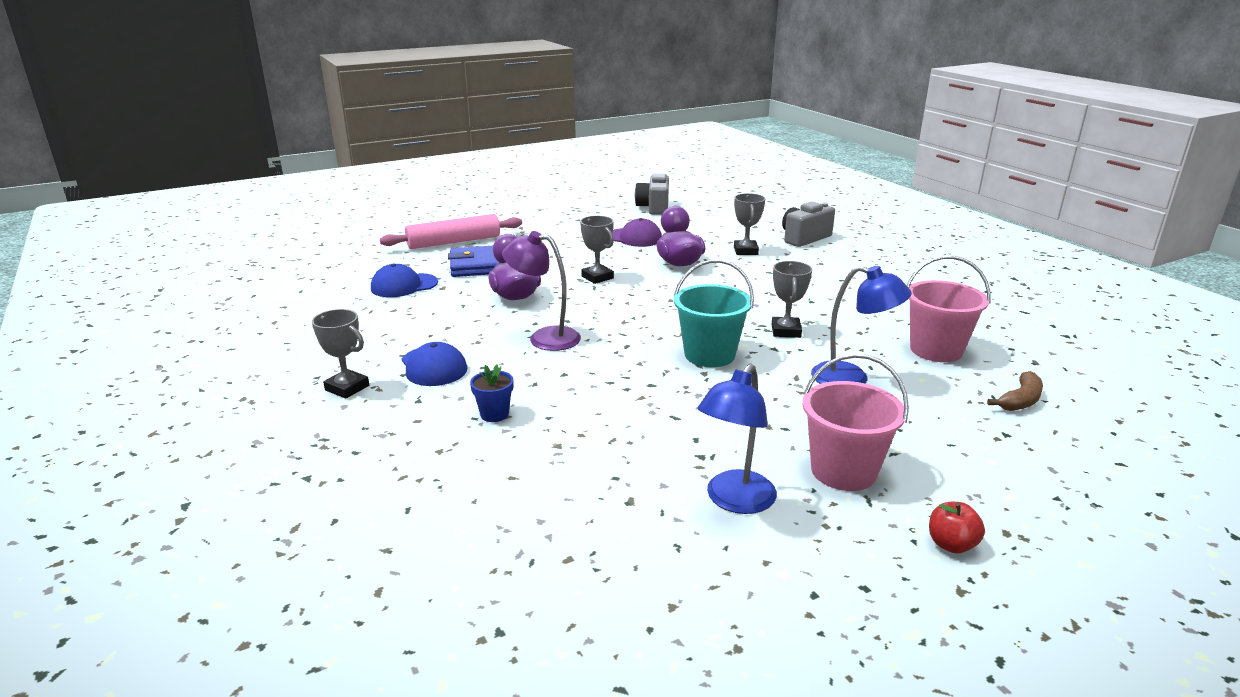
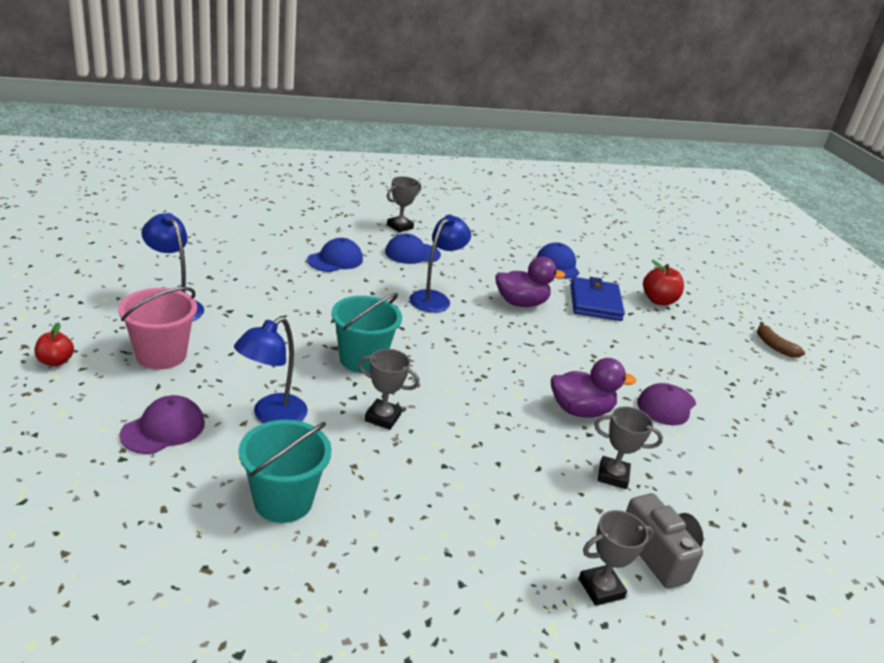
camera: 100 degrees right, 5 degrees up
(454, 242) = (658, 300): pink rolling pin -> red apple
(494, 414) = (335, 260): blue flower pot -> blue cap
(544, 337) = (435, 298): purple lamp -> blue lamp
(597, 277) = (552, 351): grey trophy -> grey trophy (601, 588)
(654, 207) = (788, 454): grey camera -> none
(936, 350) = (283, 501): pink bucket -> turquoise bucket
(943, 426) = (163, 429): none -> purple cap
(1020, 400) = (154, 502): brown banana -> brown banana (774, 346)

